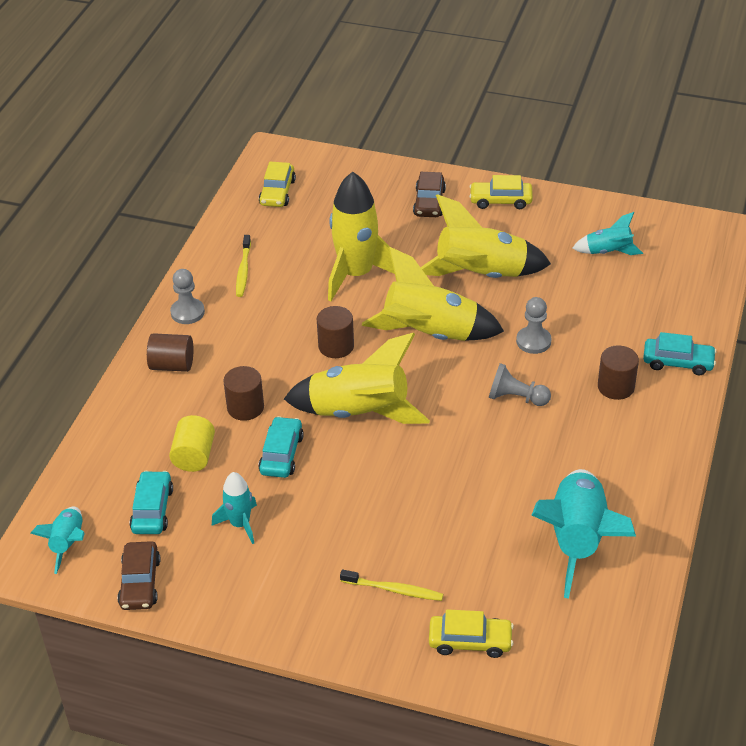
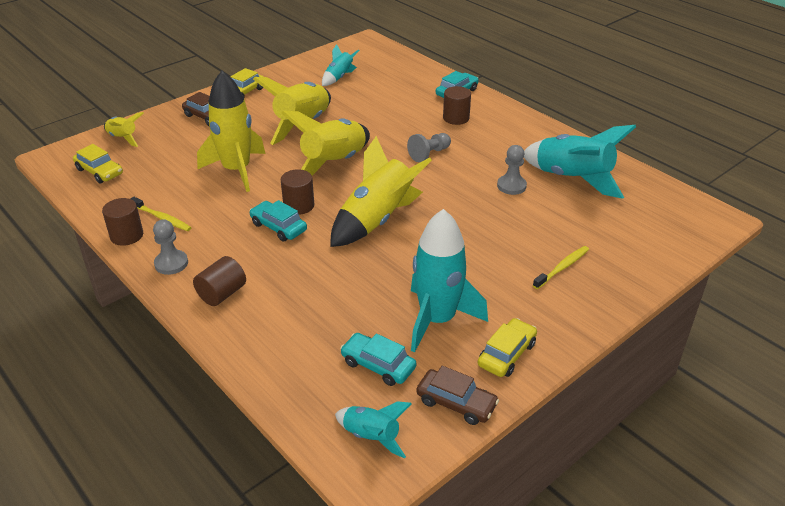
camera: 60 degrees left, 5 degrees down
(194, 456) = (339, 318): yellow cylinder -> none
(240, 524) = (437, 320): turquoise rocket -> turquoise rocket, size x1.91
(245, 407) = (314, 271): brown cylinder -> brown cylinder (127, 235)
(281, 454) = (383, 271): turquoise car -> turquoise car (278, 227)
(341, 173) = (123, 138): none -> yellow rocket
(470, 641) = (631, 252): yellow car -> yellow car (507, 354)
(533, 341) = (386, 129): grey pawn -> grey pawn (511, 186)

